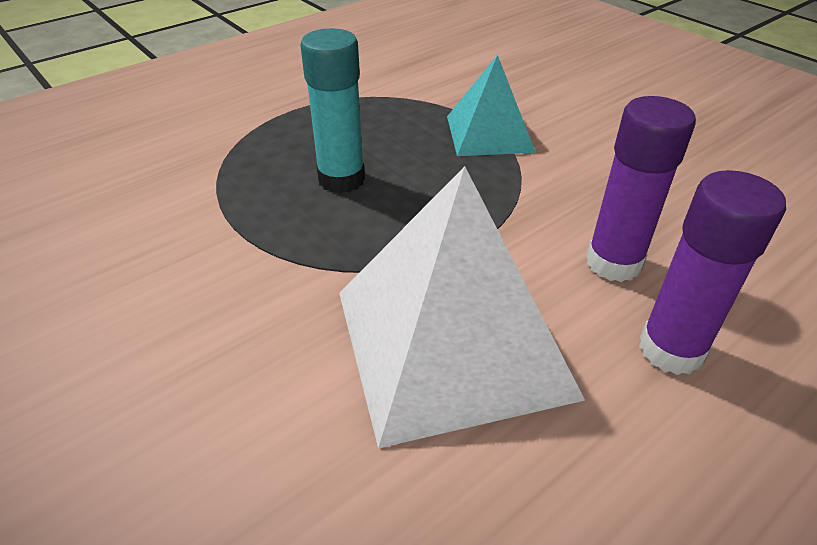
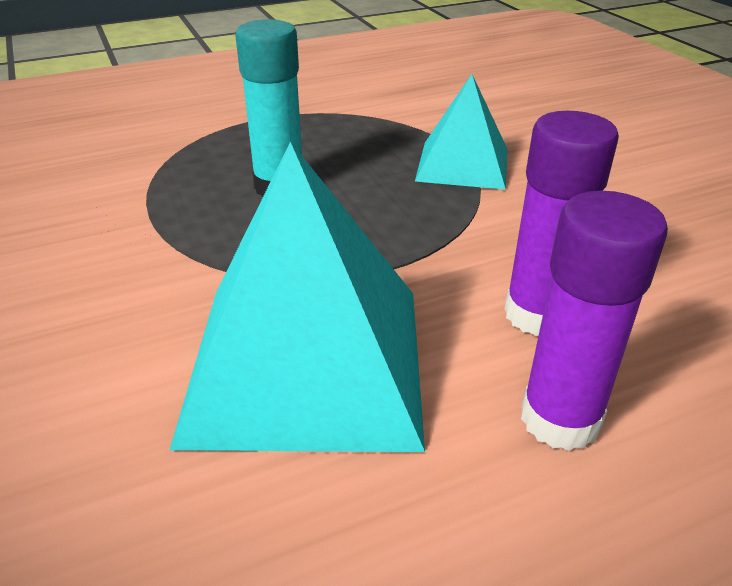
camera: 15 degrees right, 5 degrees down
(452, 341) = (307, 361): white pyramid -> turquoise pyramid

